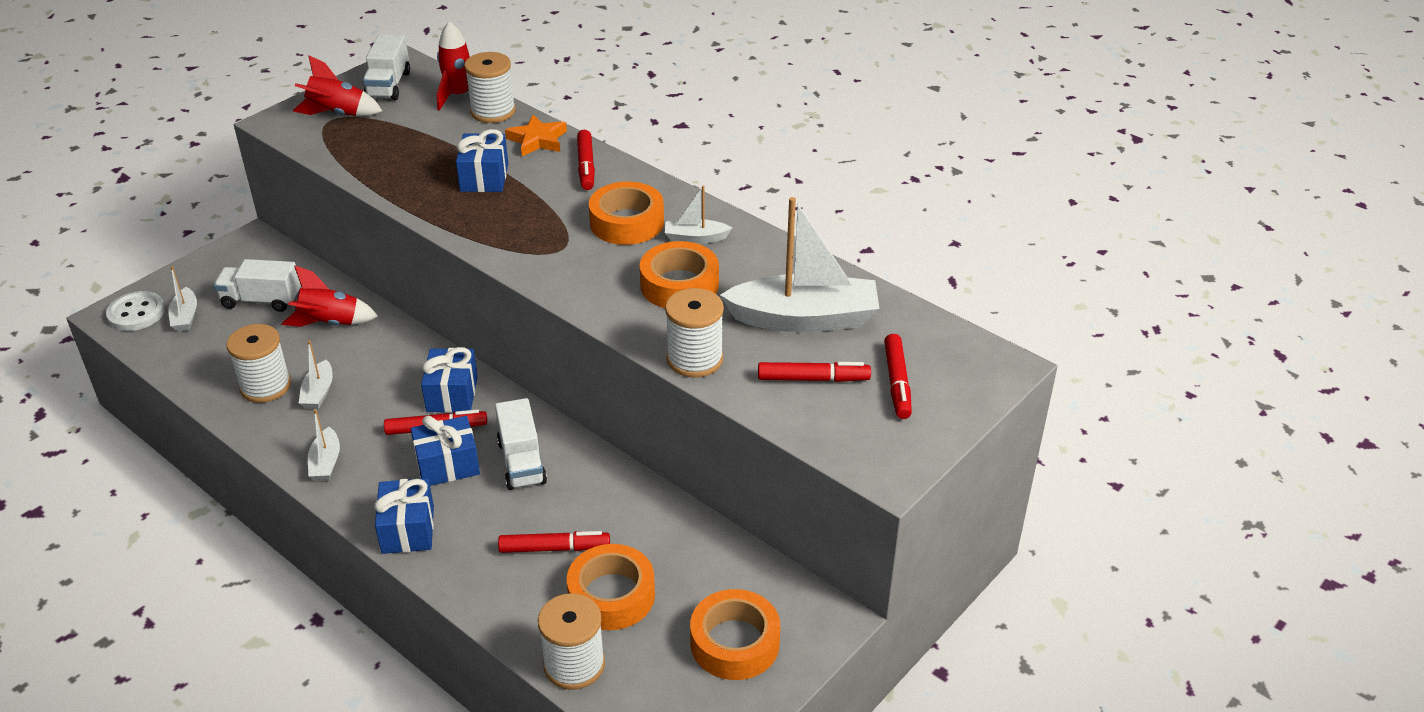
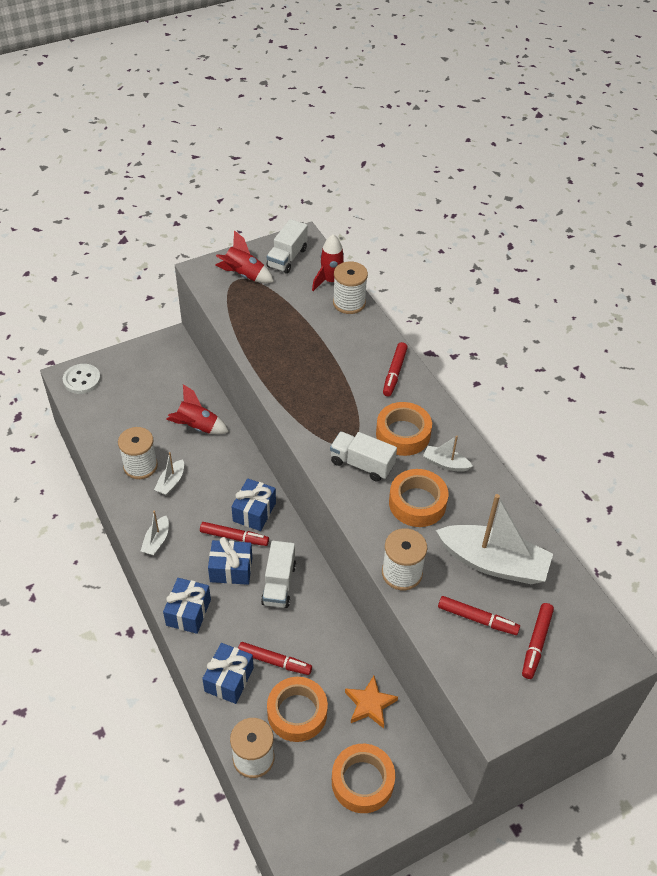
camera: 20 degrees right, 10 degrees up
(185, 317) = (110, 392): white boat -> none
(261, 300) = (161, 394): white truck -> white truck (362, 464)
(484, 177) = (321, 362): blue gift -> blue gift (229, 679)
(537, 140) = (370, 338): orange star -> orange star (370, 704)

